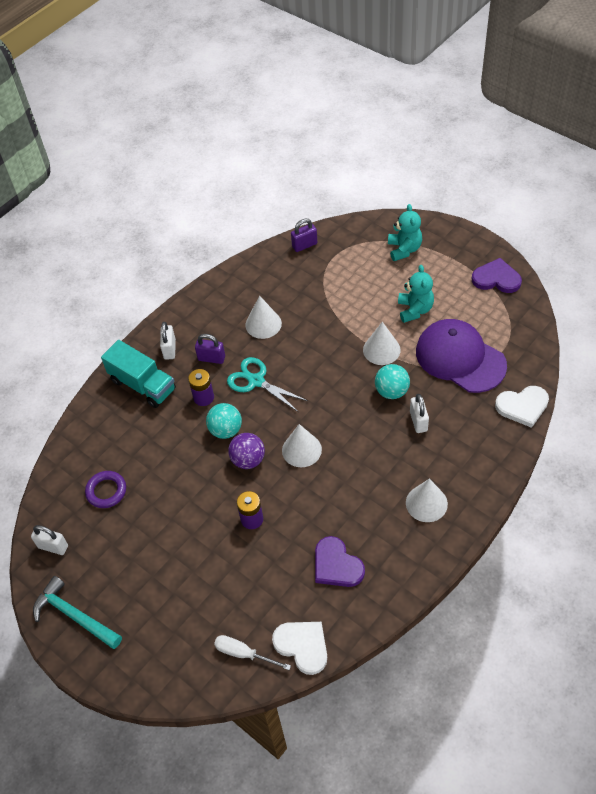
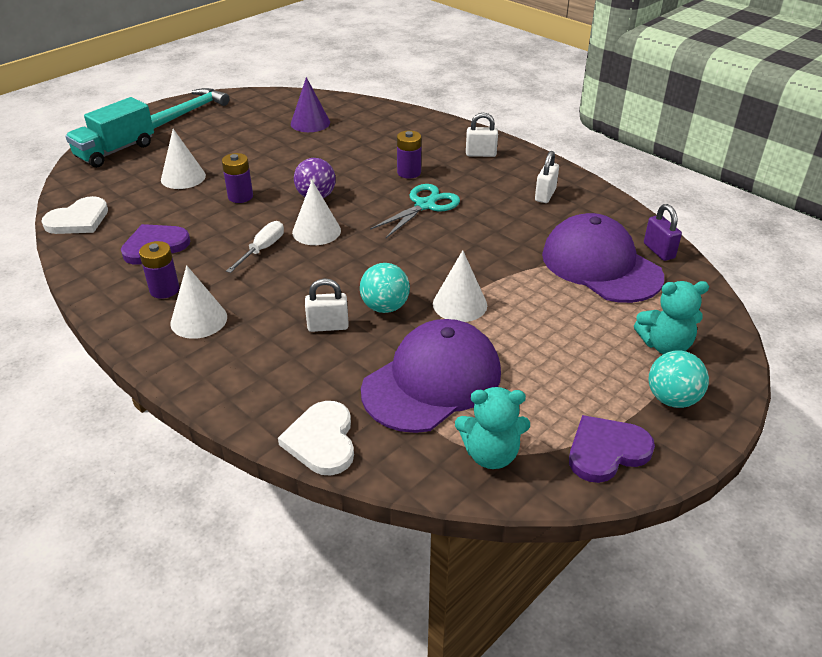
camera: 90 degrees right, 15 degrees down
(53, 547) = (263, 101): white padlock -> white padlock (545, 195)
(106, 491) = (310, 123): purple ring -> purple cone
(143, 385) = (434, 139): turquoise truck -> turquoise truck (115, 151)
(211, 358) = (464, 178): purple padlock -> none
(226, 430) = (360, 184): turquoise ball -> turquoise ball (672, 399)
(243, 653) = (95, 187): white screwdriver -> white screwdriver (262, 249)
(263, 324) = (514, 213): white cone -> white cone (183, 177)
(325, 276) = (600, 265): none -> purple cap
(395, 538) = (164, 290): none -> purple battery
(415, 310) = (534, 344): turquoise teddy bear -> turquoise teddy bear (490, 454)
(496, 278) = (606, 451): purple heart -> purple heart turned 135 degrees counterclockwise

